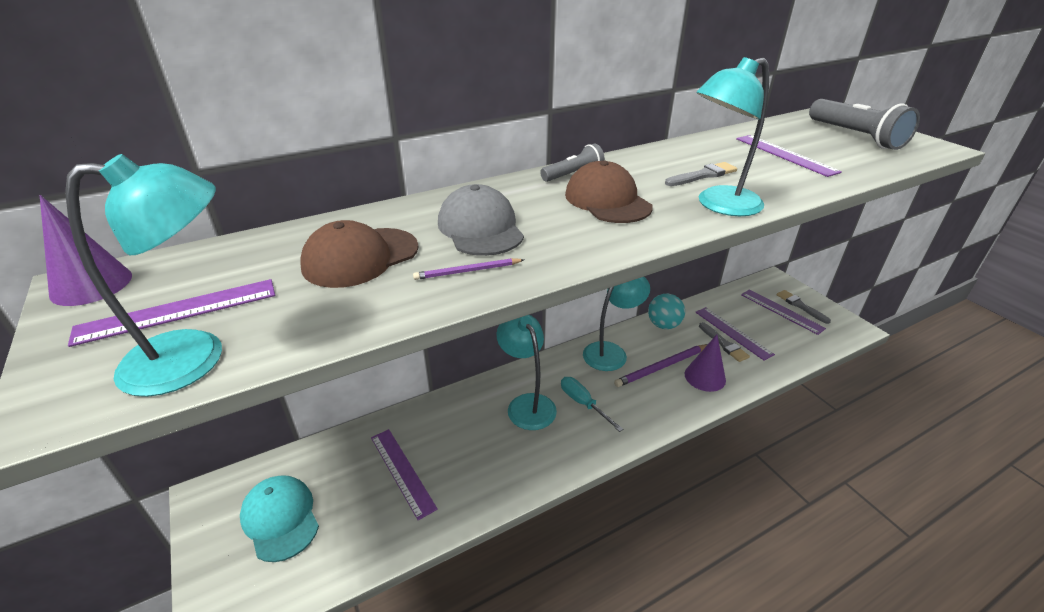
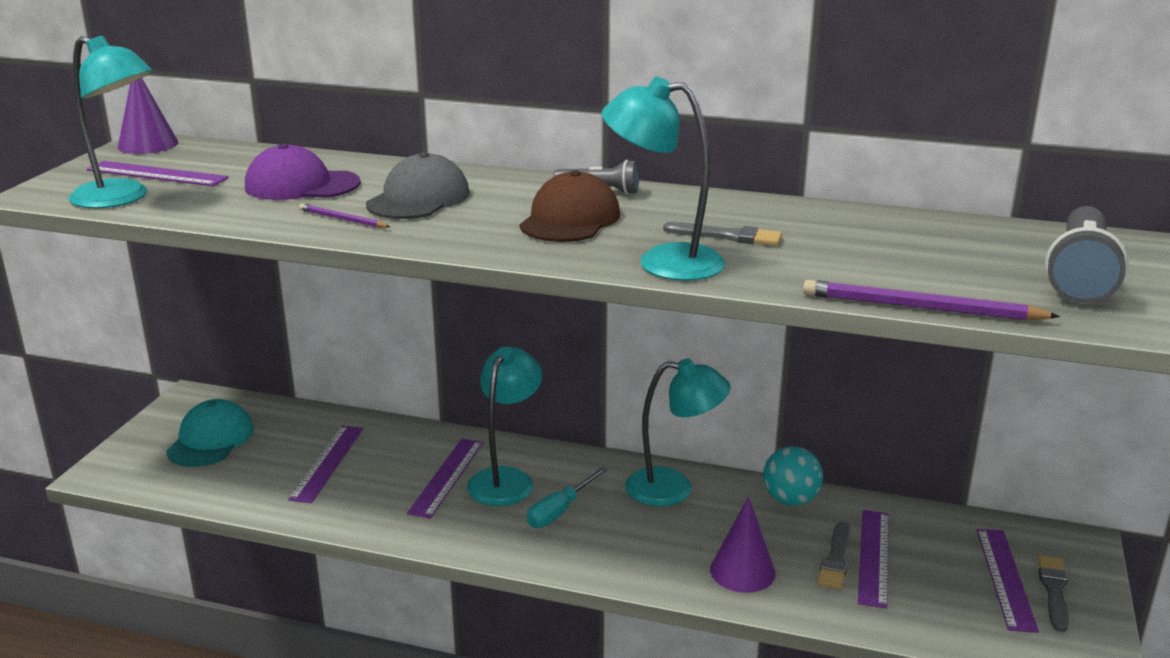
camera: 45 degrees right, 10 degrees down
(360, 257) = (302, 185): brown cap -> purple cap
(583, 403) = (560, 511): turquoise screwdriver -> turquoise screwdriver turned 150 degrees counterclockwise
(661, 367) = (706, 533): purple pencil -> purple pencil (920, 308)
(785, 155) = (897, 255): purple ruler -> purple ruler (447, 477)

